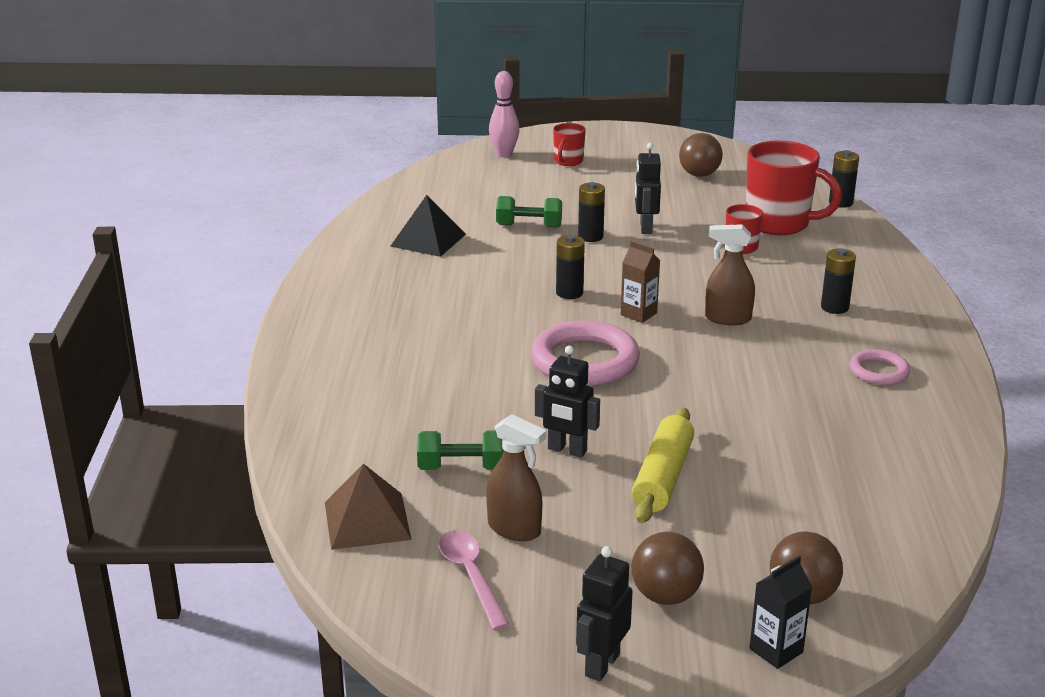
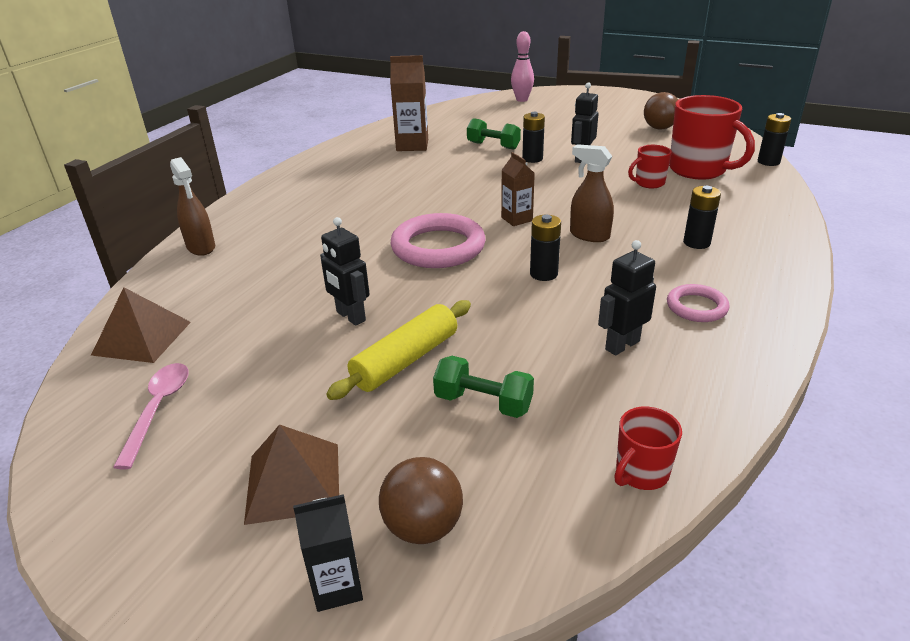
camera: 25 degrees right, 5 degrees up
(428, 240) = (412, 145): black pyramid -> brown carton
(462, 467) = (256, 312): green dumbbell -> green dumbbell (483, 403)
(514, 529) = (238, 375): brown spray bottle -> brown spray bottle (201, 247)
(568, 161) = (564, 109): red mug -> red mug (641, 473)
(569, 293) = (477, 195): black battery -> black battery (543, 274)
(601, 665) = (162, 539): black robot -> black robot (622, 345)
(665, 596) = (293, 482): brown ball -> brown pyramid

